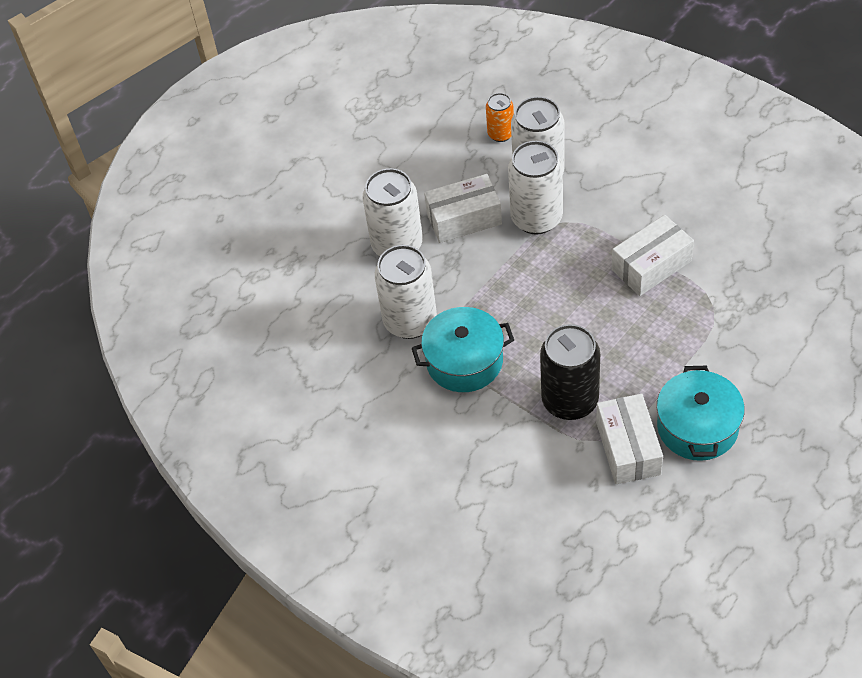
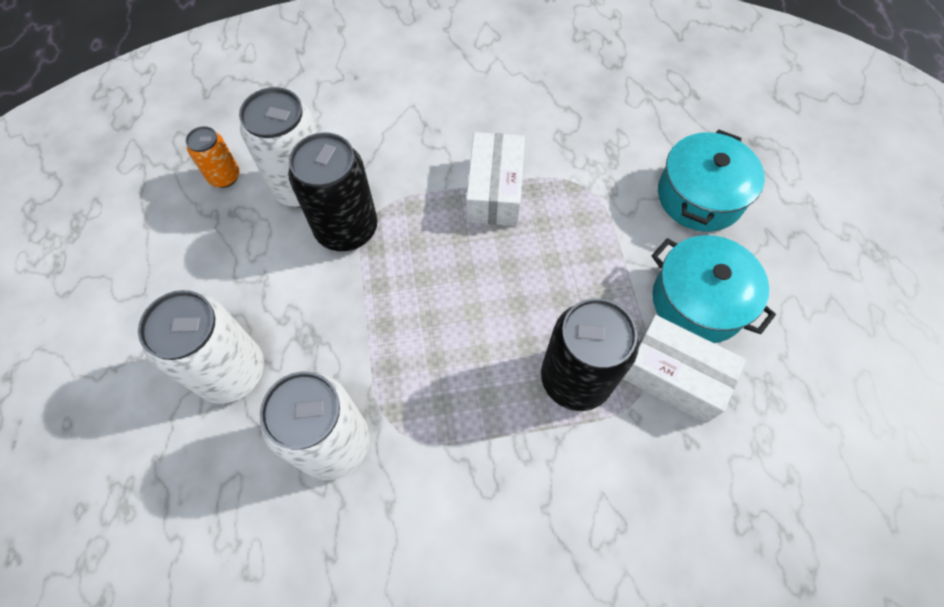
camera: 55 degrees left, 10 degrees up
(464, 219) = (275, 286): white box -> none
(464, 361) = (436, 434): turquoise pot -> turquoise pot (700, 196)
(536, 218) = (347, 229): white can -> black can

